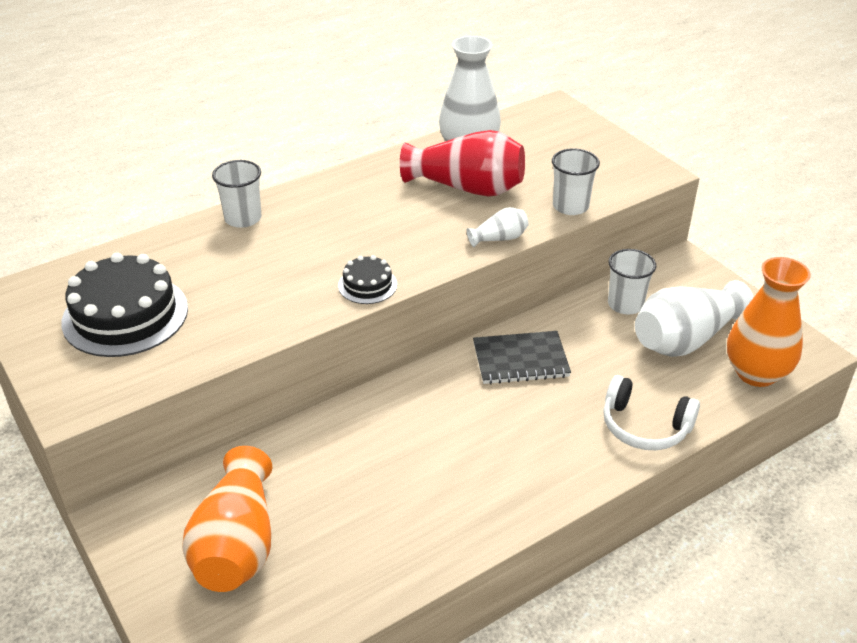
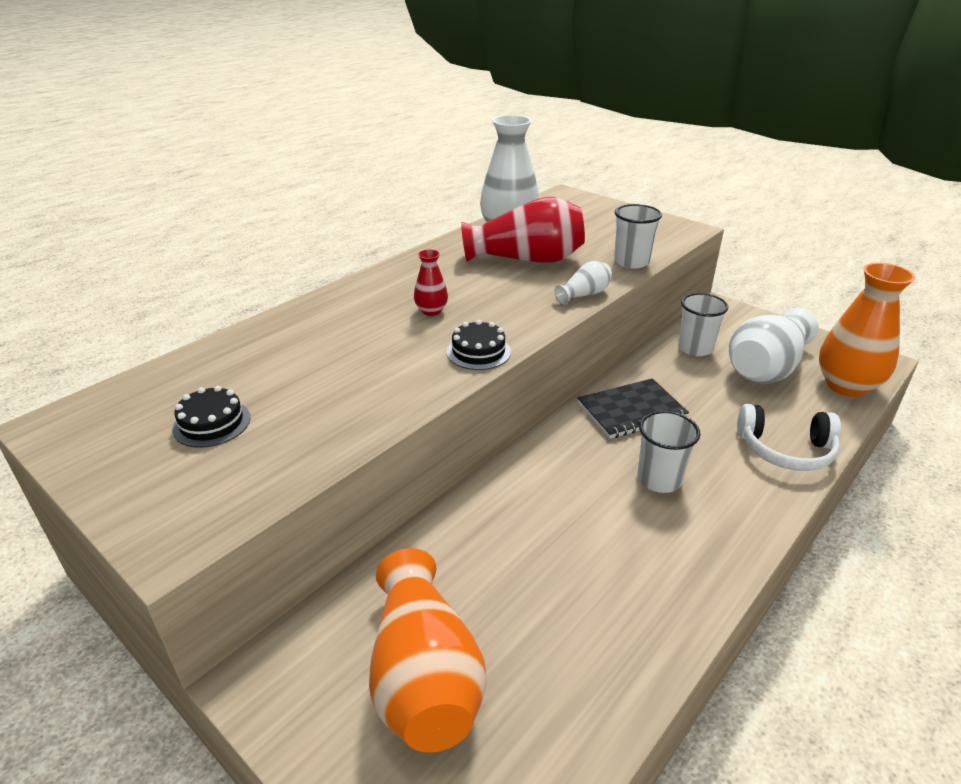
camera: 15 degrees left, 5 degrees down
(125, 315) = (212, 423): black cake -> black cake, size x0.50
(243, 218) = (314, 312): white cup -> white cup (659, 479)
(347, 234) = (431, 311): none -> red vase

